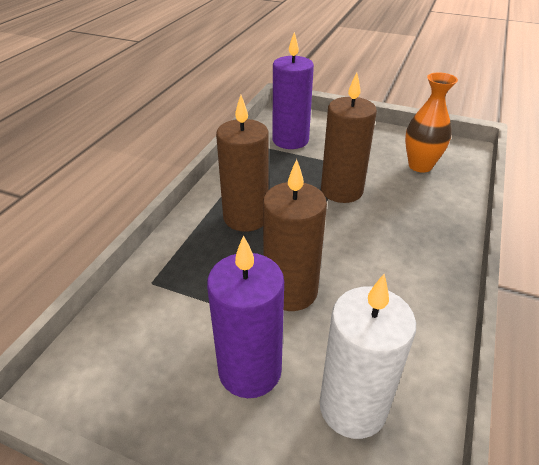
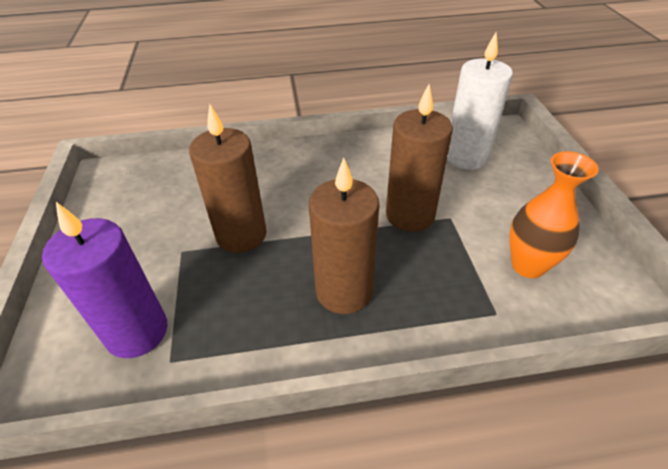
camera: 120 degrees left, 5 degrees up
(250, 370) = (495, 205): purple candle -> none
(420, 166) = (157, 194): orange vase -> orange vase (528, 265)

